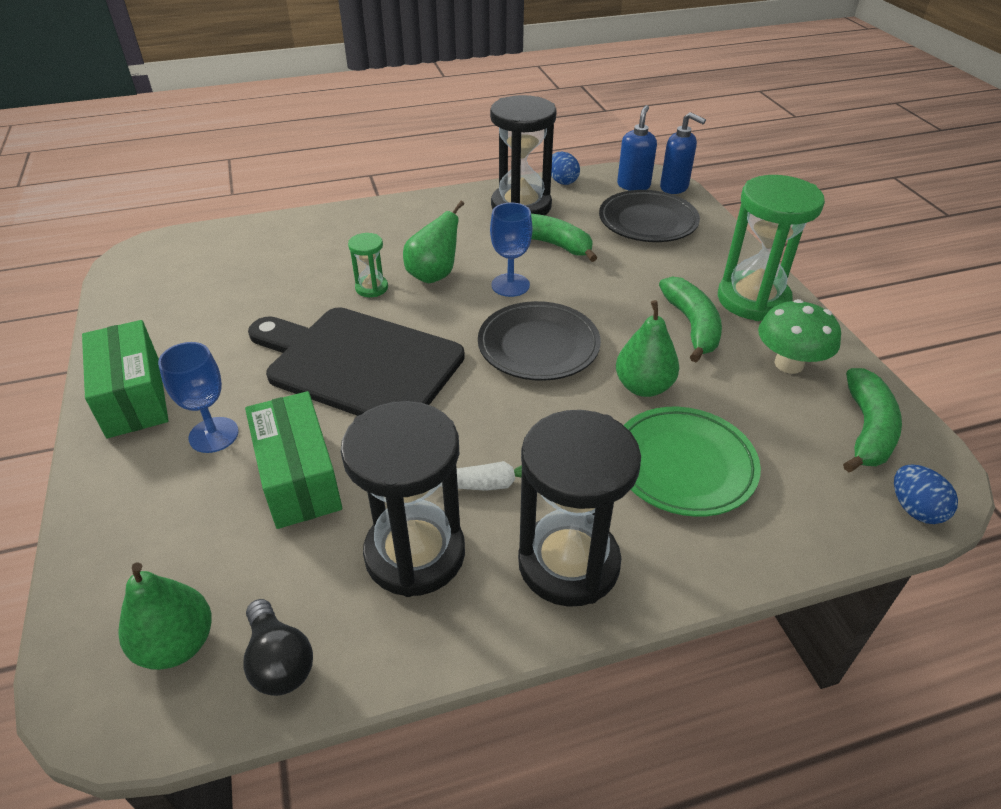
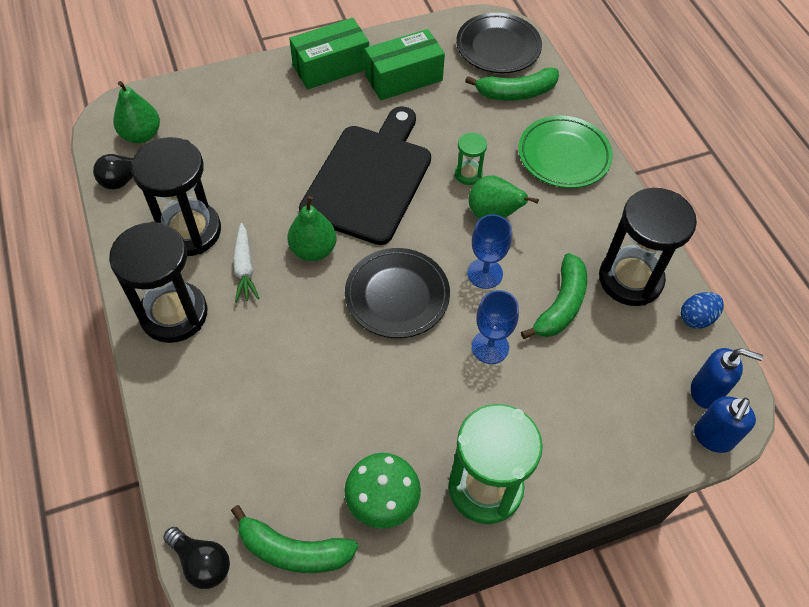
camera: 85 degrees right, 15 degrees up
(213, 435) = (295, 114): blue goblet -> blue goblet (490, 347)
(298, 477) = (255, 164): green box -> green box (403, 78)
(643, 387) = (347, 373): green pear -> green pear (313, 250)
(647, 222) = (623, 400): black plate -> black plate (498, 47)
(683, 465) = (256, 393): green plate -> green plate (563, 156)
(692, 326) = (436, 422): green banana -> green banana (516, 92)
(914, 509) = (201, 562): blue egg -> black light bulb

